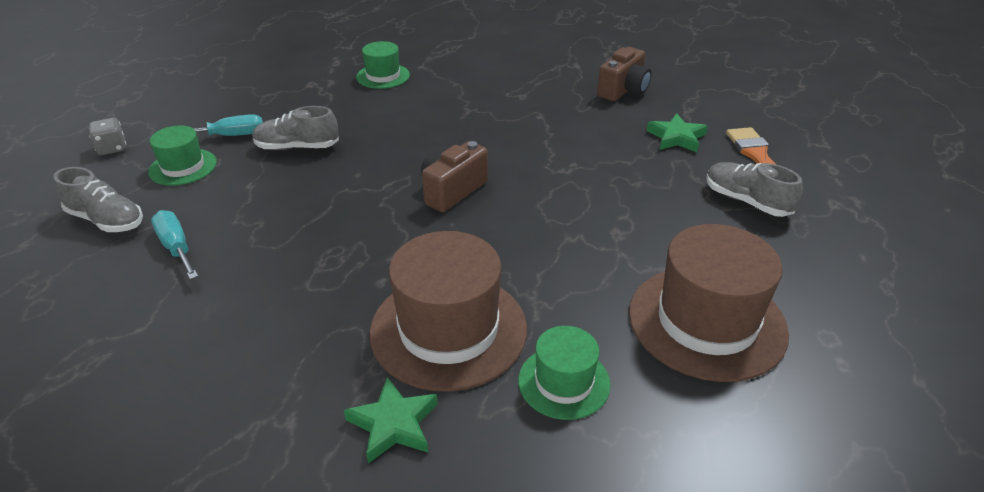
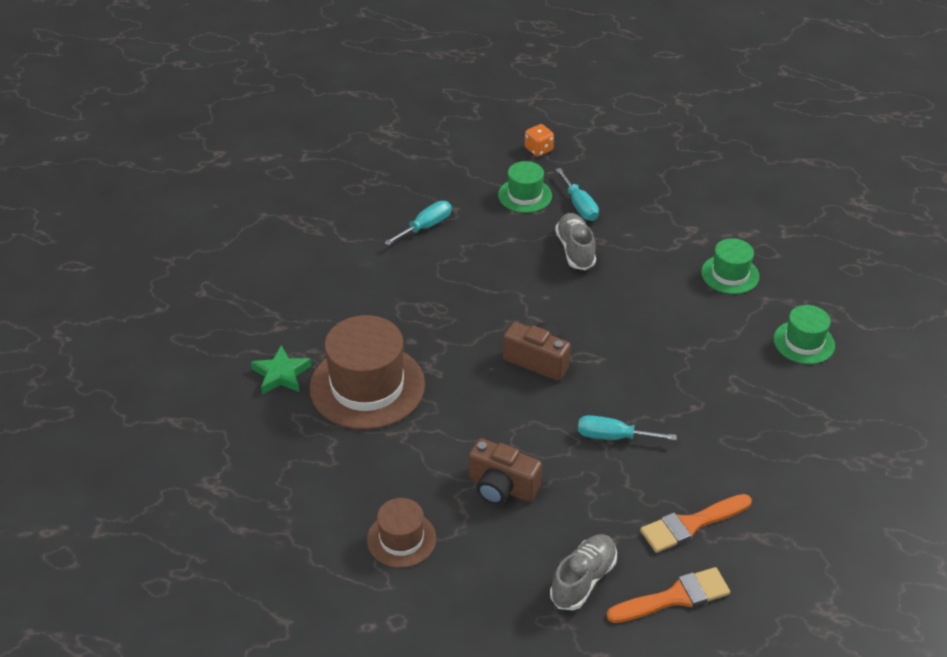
camera: 80 degrees right, 5 degrees up
(106, 220) = (448, 182): grey shoe -> none
(112, 148) = (538, 149): grey dice -> orange dice
(564, 382) = (326, 454): green hat -> green hat (804, 342)
(568, 161) = (613, 437): none -> turquoise screwdriver
(623, 90) = (784, 476): brown camera -> brown camera (502, 487)
(676, 137) = (691, 524): green star -> orange brush
(706, 322) = (401, 539): brown hat -> brown hat, size x0.54

